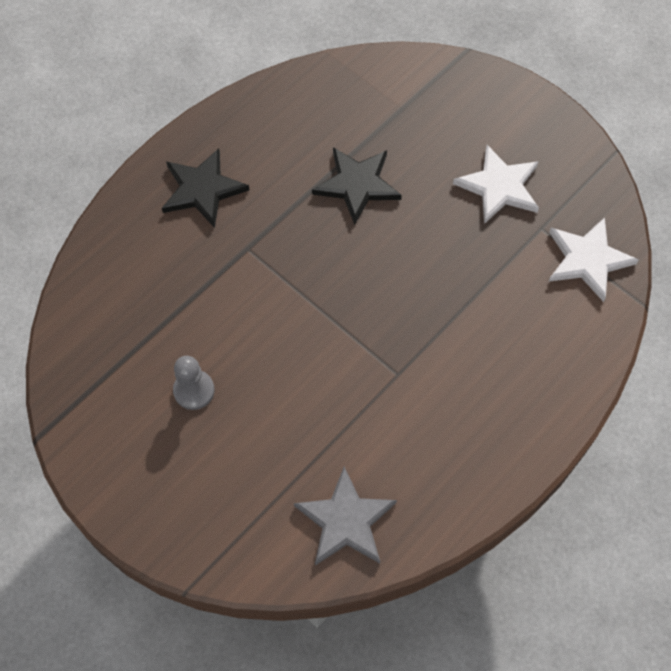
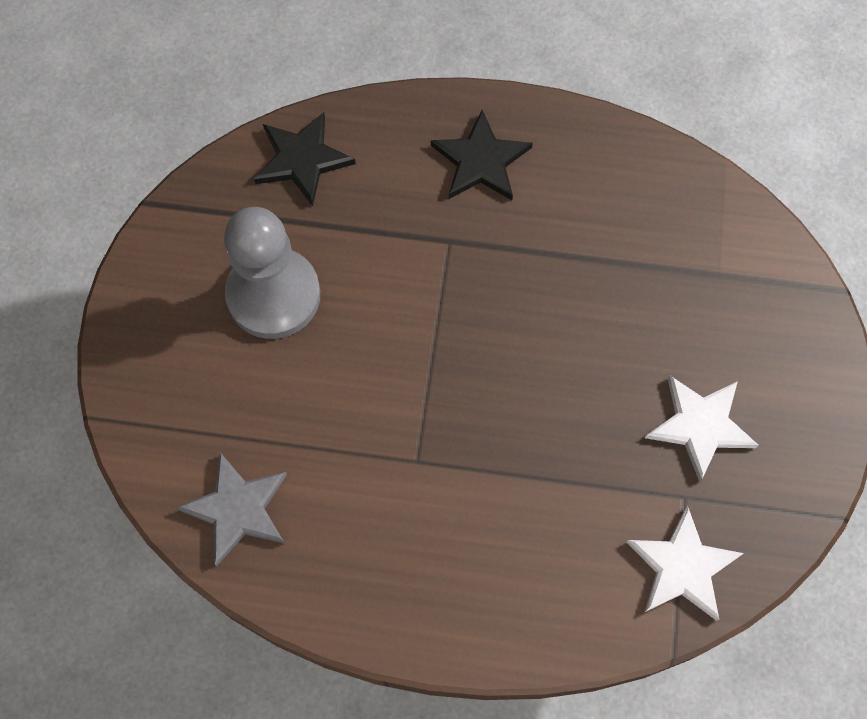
camera: 55 degrees right, 5 degrees up
(194, 390) = (273, 295): grey pawn -> grey pawn, size x2.10
(357, 185) = (594, 291): black star -> black star (302, 159)

